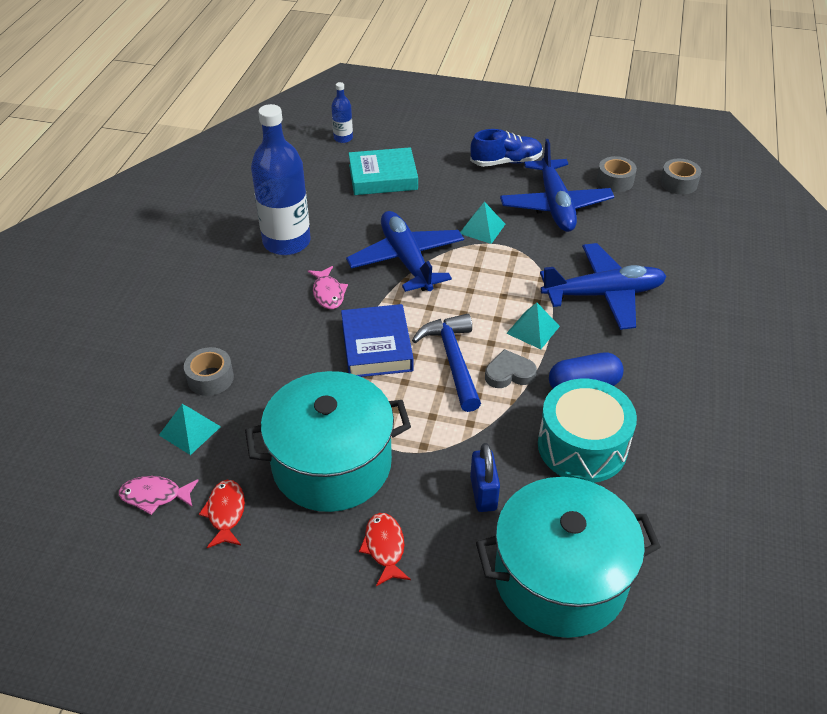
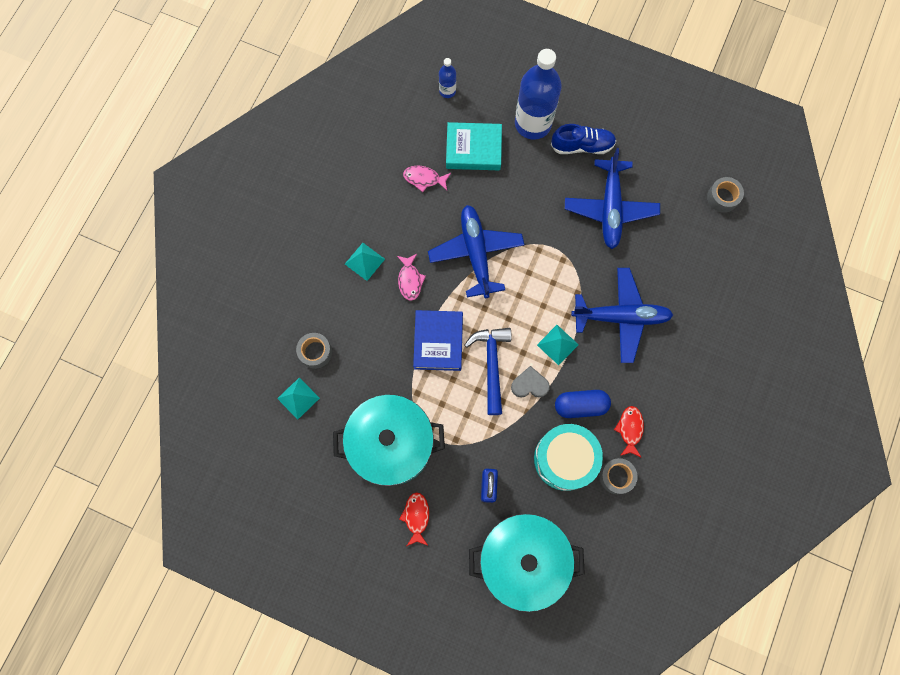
camera: 10 degrees right, 30 degrees up
(155, 496) = (273, 450): pink fish -> pink fish (424, 179)
(226, 513) = (318, 472): red fish -> red fish (630, 429)
(286, 242) = (384, 217): blue bottle -> blue bottle (533, 123)
(482, 228) = (543, 227): turquoise pyramid -> turquoise pyramid (364, 261)
(615, 181) = (669, 186): grey tape -> grey tape (616, 476)

